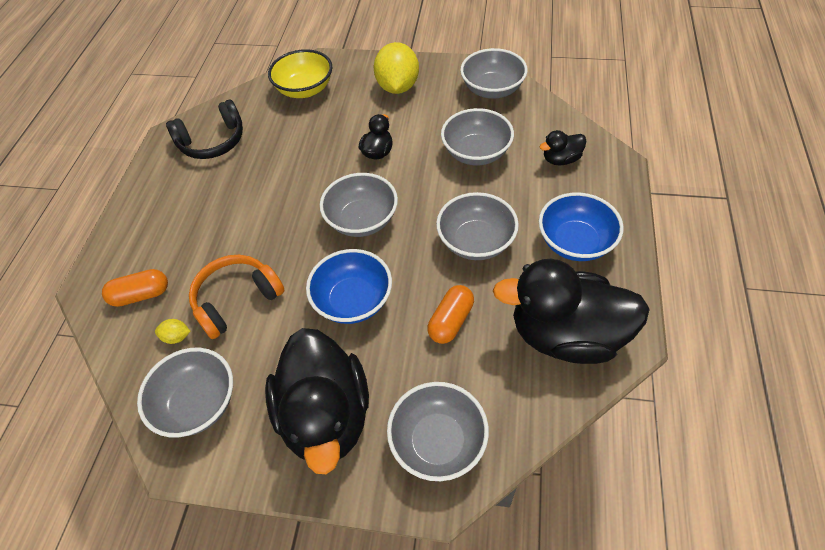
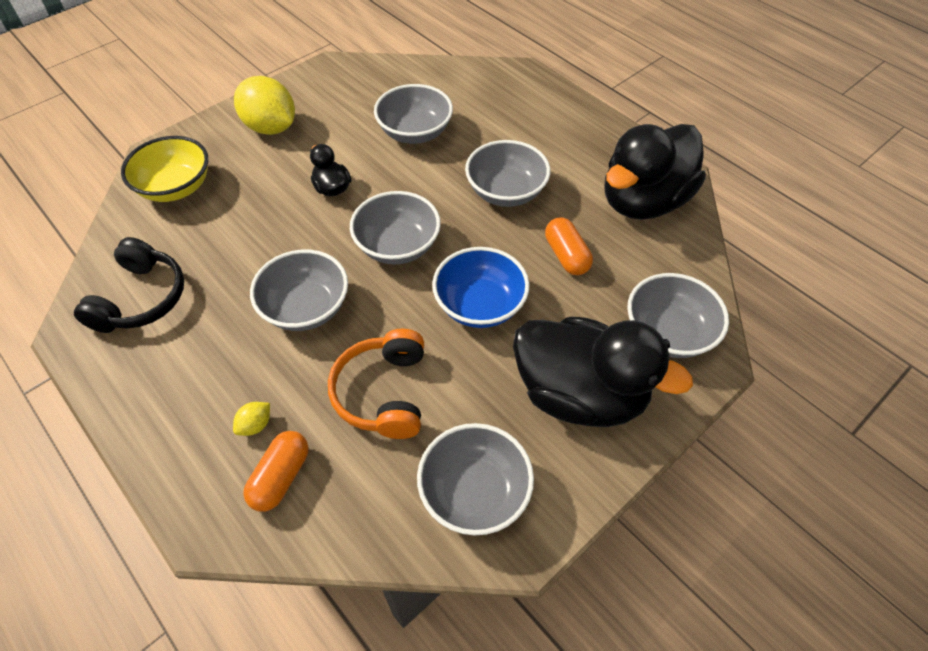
camera: 55 degrees left, 0 degrees up
(177, 337) = (374, 470): yellow lemon -> yellow lemon (255, 425)
(492, 89) = (359, 79): grey bowl -> grey bowl (306, 308)
(561, 159) = (482, 95): black duck -> none
(575, 242) = (568, 141): blue bowl -> none

